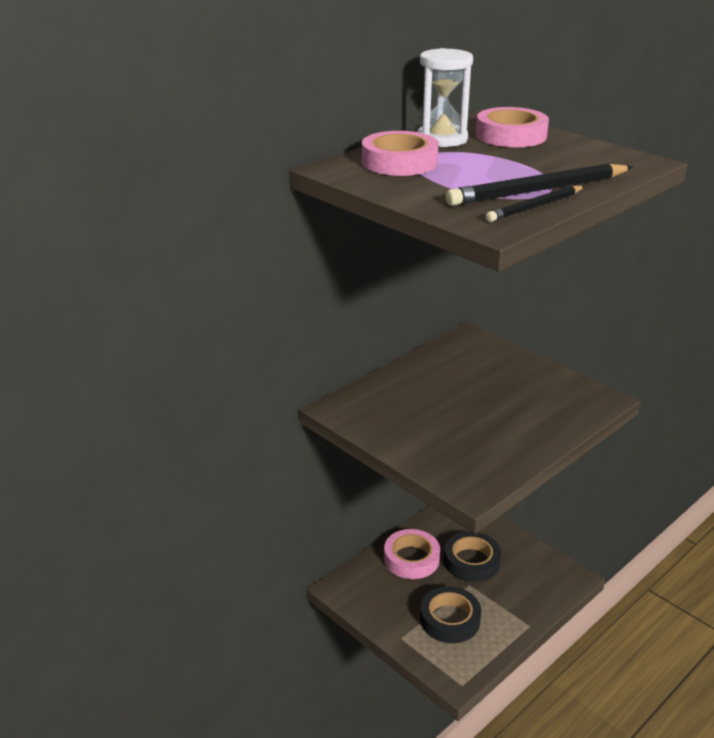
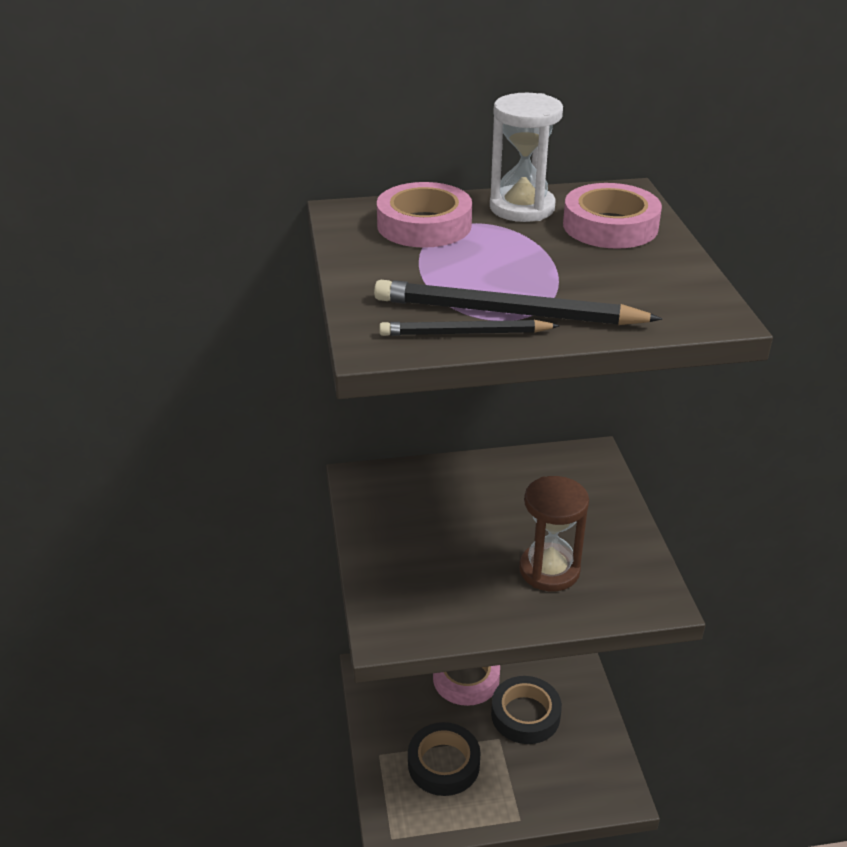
camera: 35 degrees right, 5 degrees up
(524, 410) = (549, 570): none -> brown hourglass

